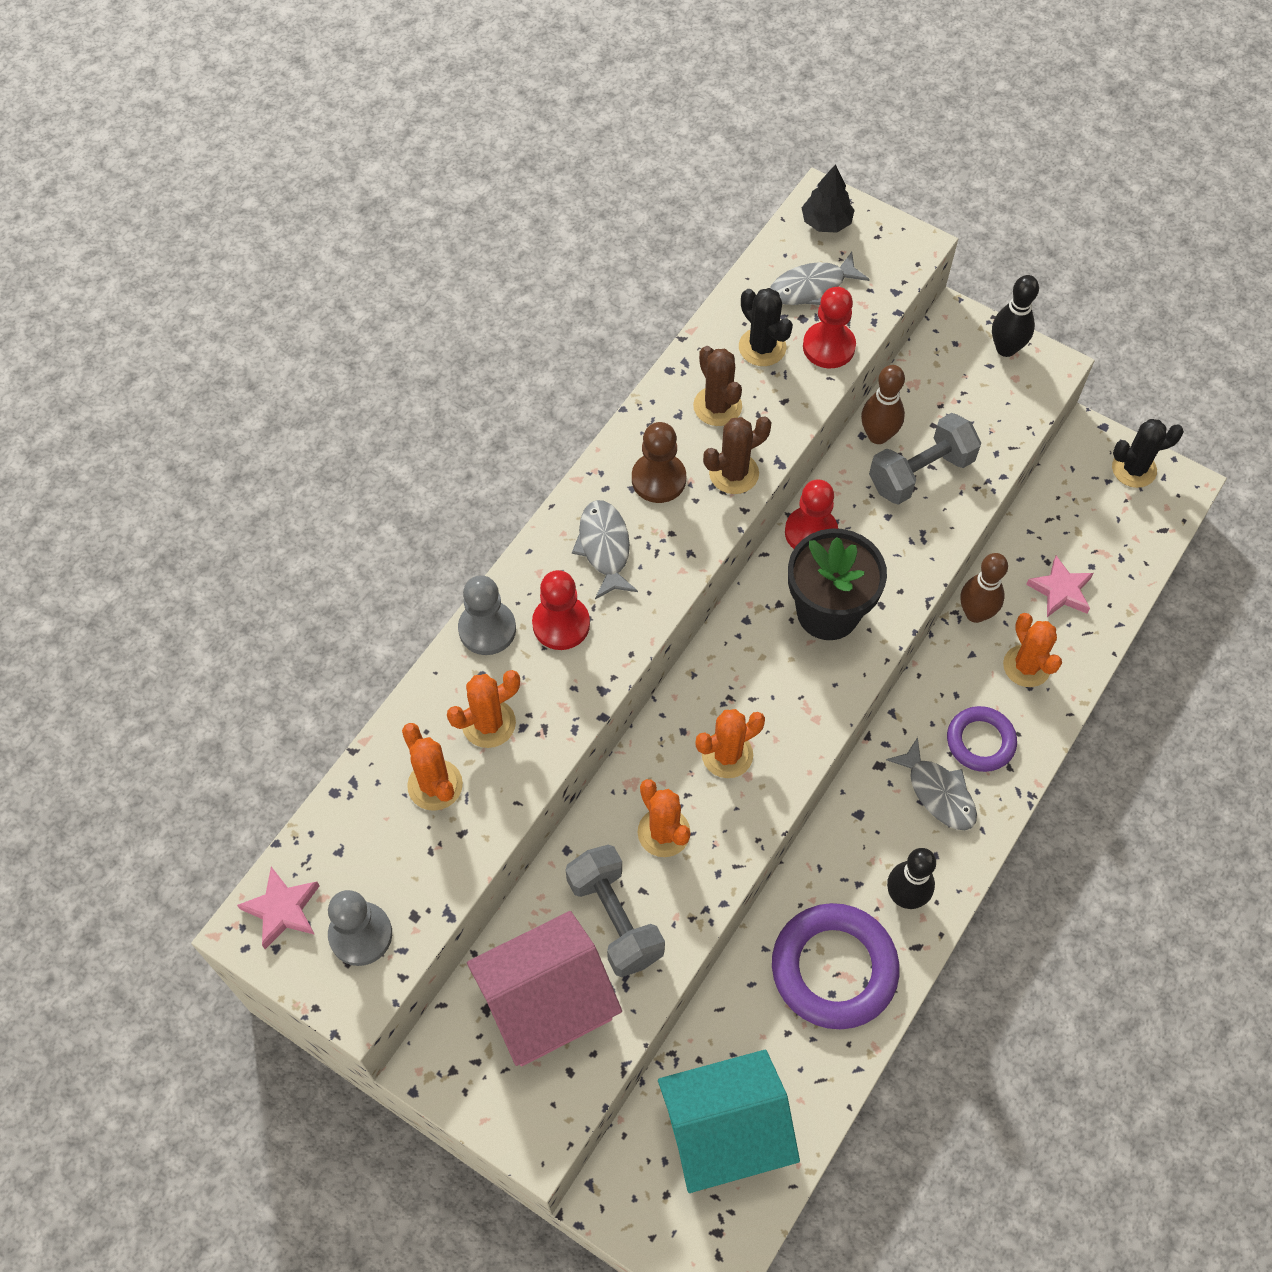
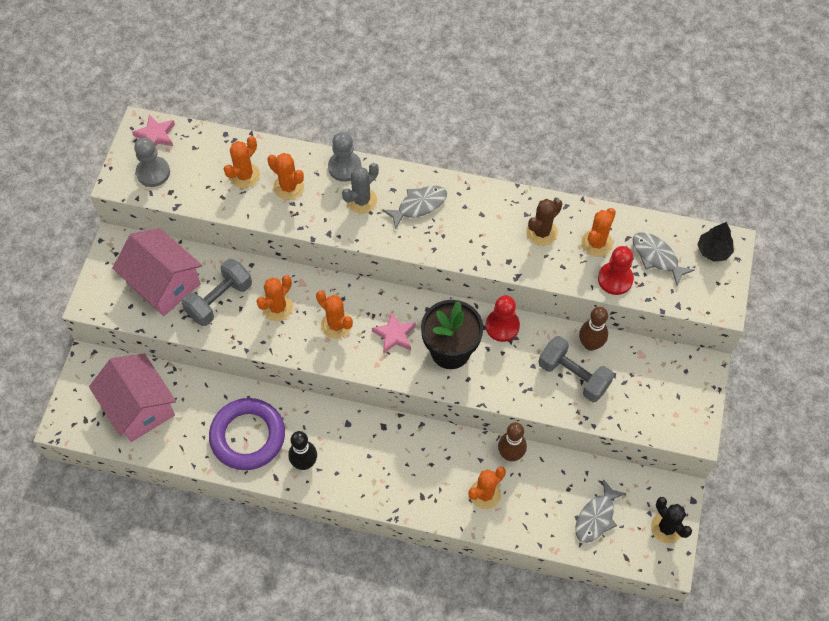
camera: 70 degrees right, 0 degrees up
(561, 624) = (361, 200): red pawn -> grey cactus
(658, 479) = (476, 218): brown pawn -> none
(724, 1131) = (139, 407): turquoise house -> pink house
(734, 473) = (498, 255): brown cactus -> none
(762, 347) = (596, 243): black cactus -> orange cactus
(938, 792) = (378, 464): grey fish -> grey fish (596, 517)
(980, 741) = (421, 479): purple ring -> none
(1006, 348) = (696, 403): black bowling pin -> none
(1060, 590) = (549, 502): pink star -> pink star (394, 335)

